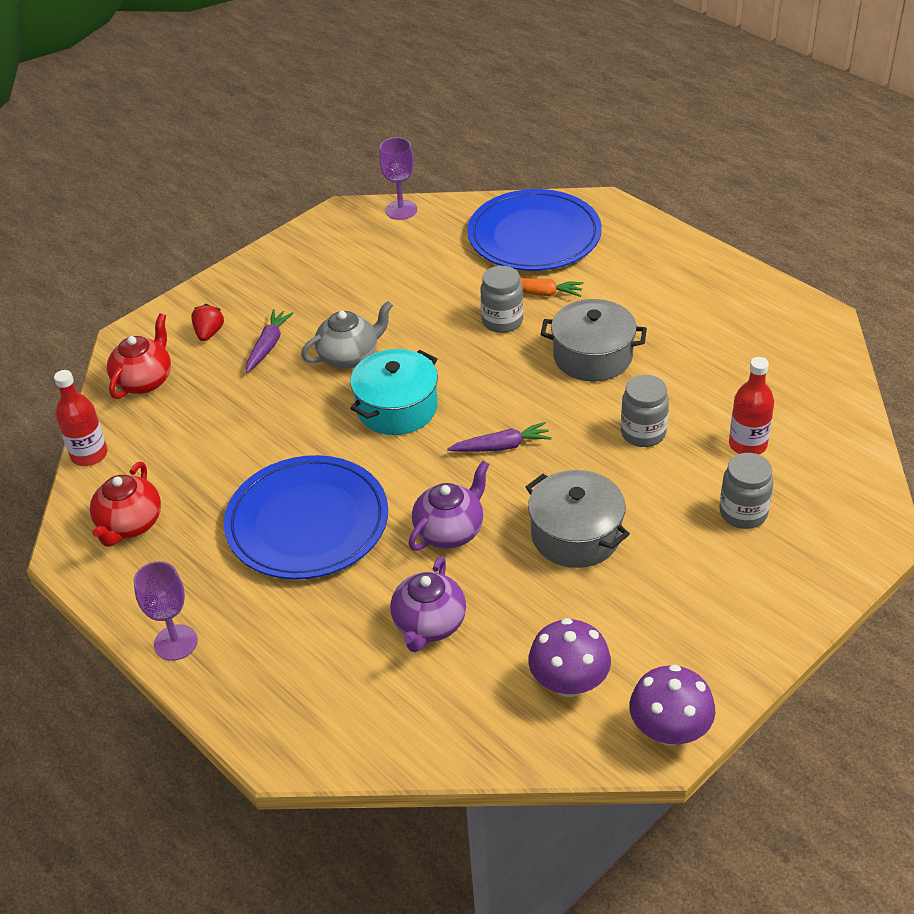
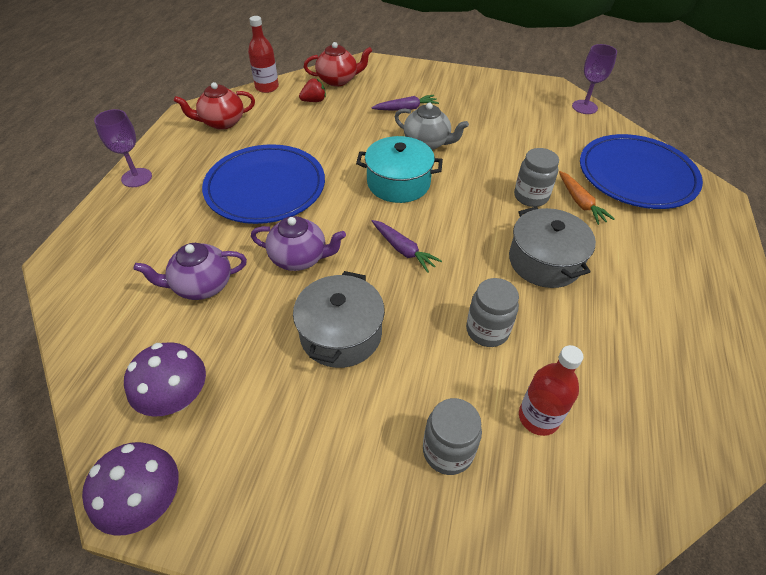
camera: 55 degrees right, 5 degrees up
(209, 333) = (396, 84): red strawberry -> red strawberry (314, 101)

